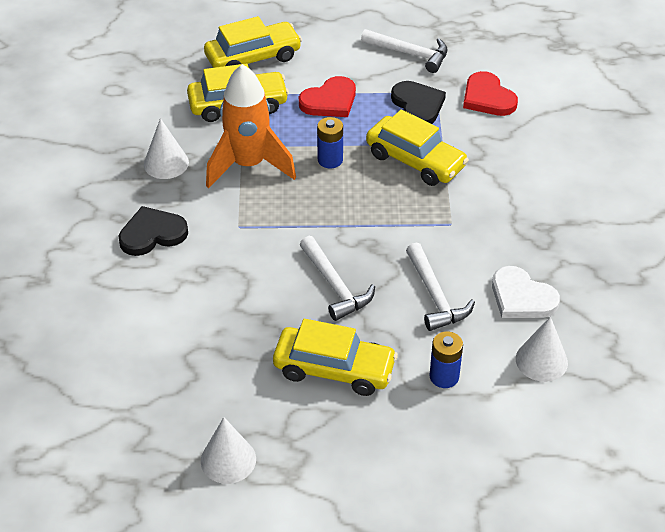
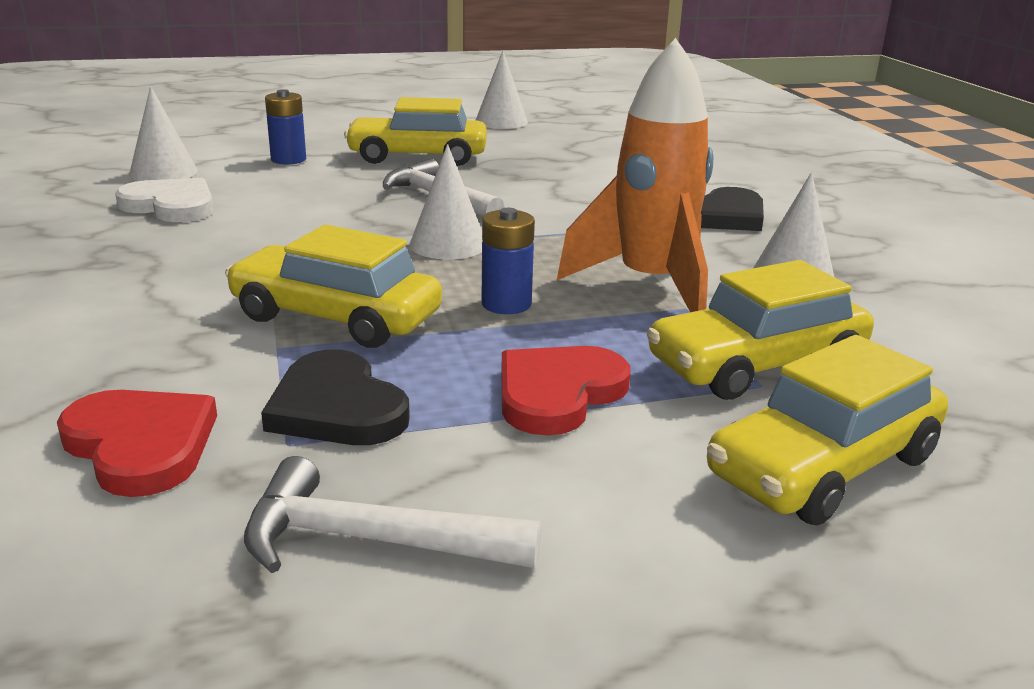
camera: 165 degrees right, 20 degrees down
(344, 221) = (448, 244): none -> white cone
(435, 296) = (298, 199): white hammer -> none

